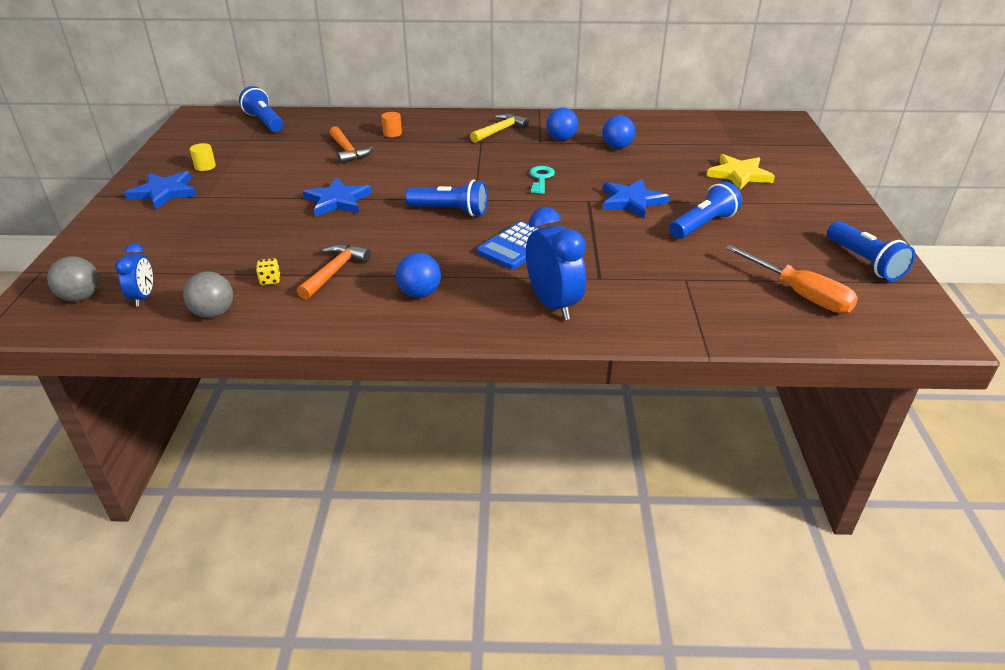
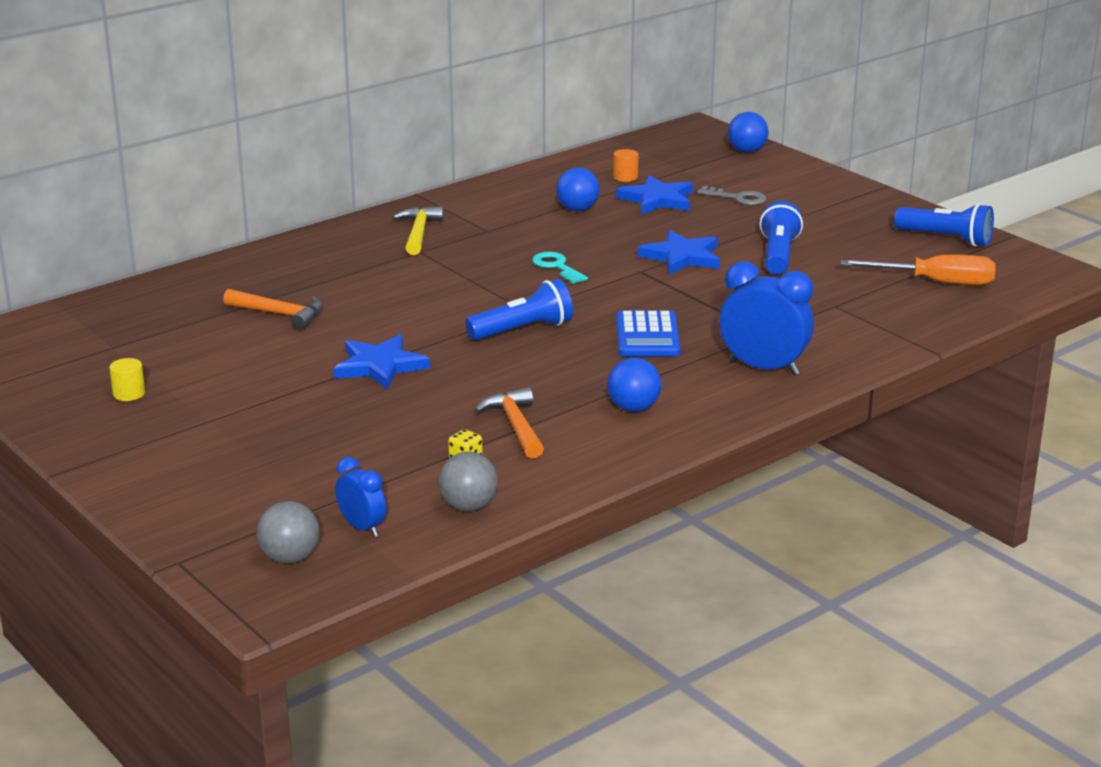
camera: 40 degrees left, 10 degrees down
(164, 193) = (142, 438): blue star -> blue star (657, 199)
(264, 122) = (88, 320): blue flashlight -> none
(392, 133) = (294, 277): orange cylinder -> orange cylinder (625, 177)
(561, 139) = (504, 220): blue ball -> blue ball (747, 151)
(739, 175) = (737, 198): yellow star -> grey key

